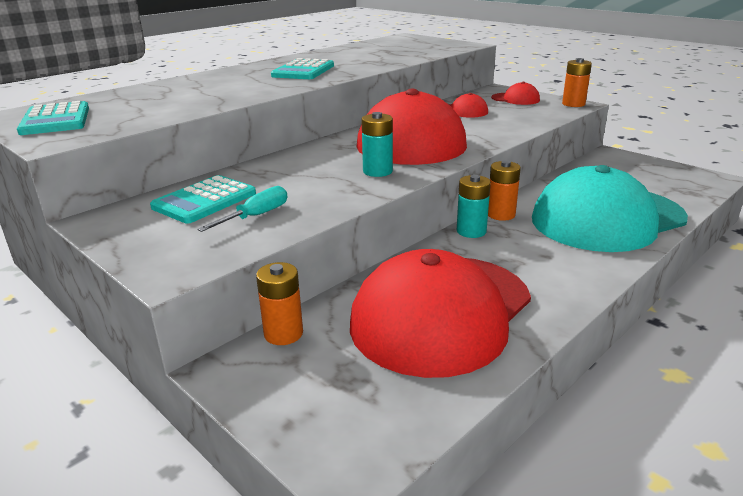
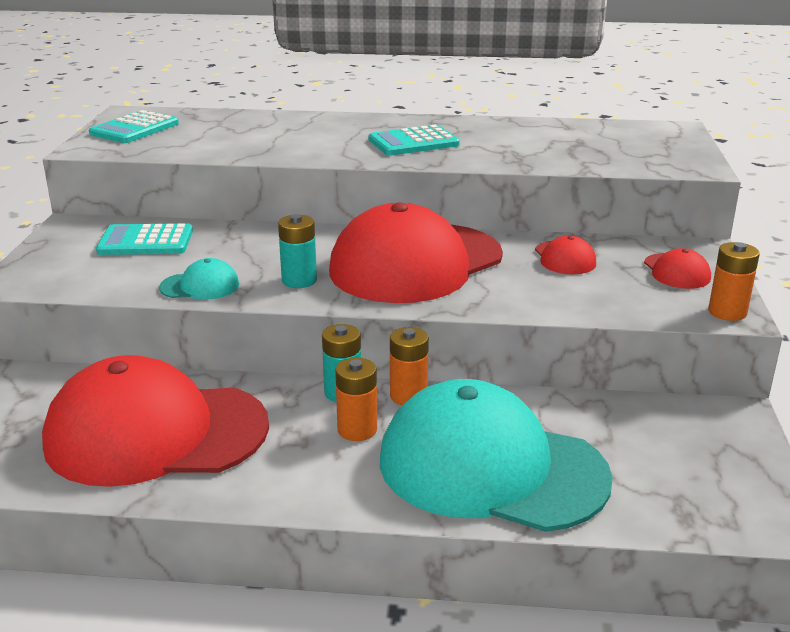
camera: 50 degrees right, 0 degrees up
(256, 216) = (136, 271): turquoise screwdriver -> none
(283, 333) = (59, 376): orange battery -> orange battery (357, 430)
(329, 201) = (200, 286): none -> turquoise cap

